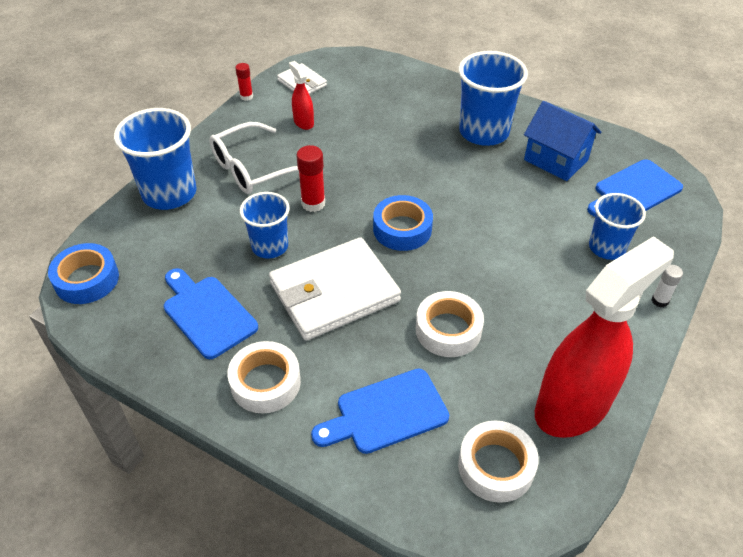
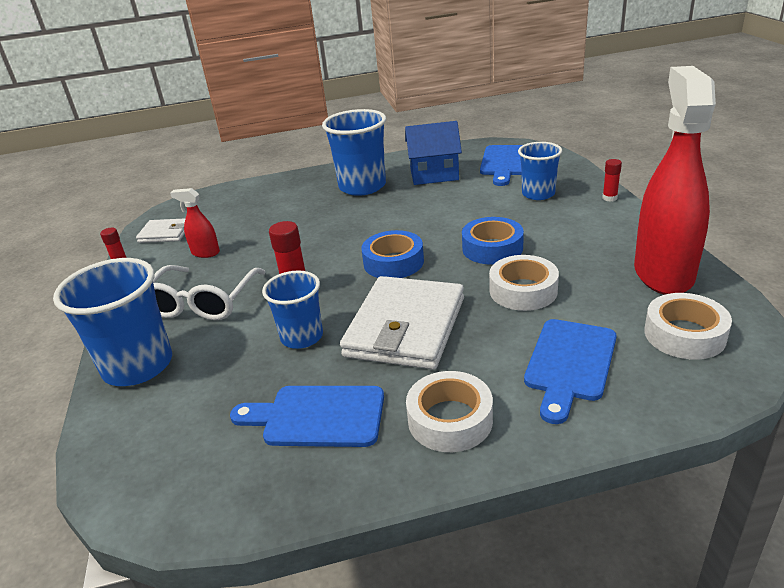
camera: 40 degrees left, 15 degrees down
(87, 279) = (138, 486): blue tape -> blue tape (492, 248)
(660, 301) = (609, 198): white glue stick -> red glue stick

